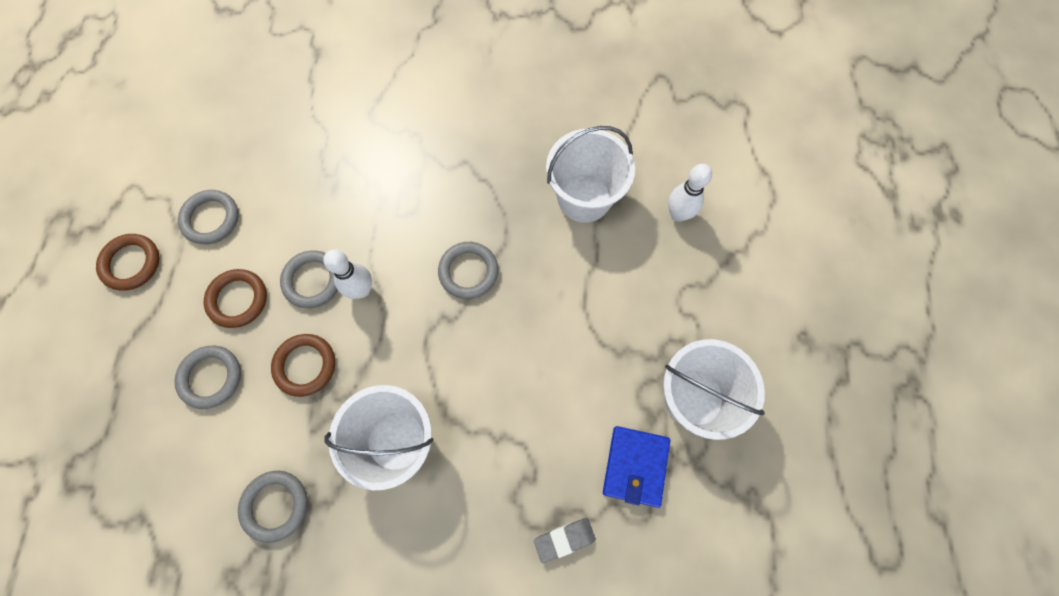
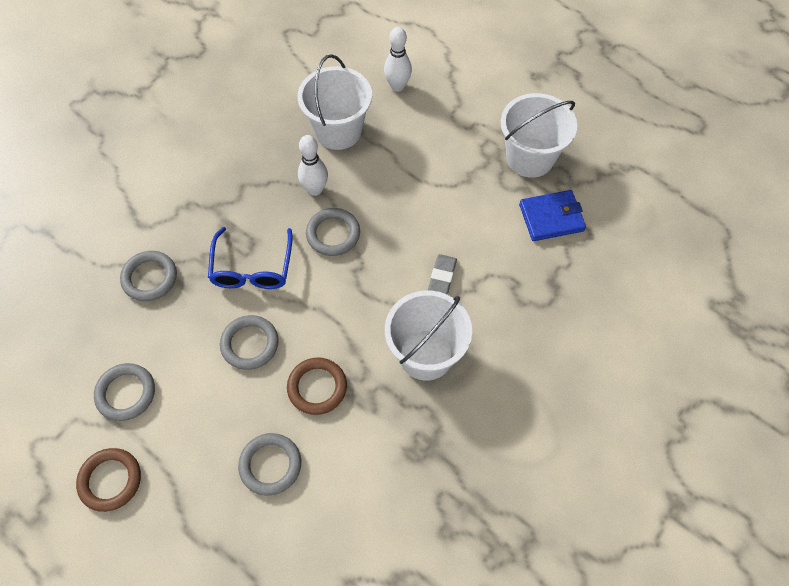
camera: 55 degrees left, 10 degrees down
(238, 299) = (219, 409): brown ring -> none
(275, 505) = (413, 469): grey ring -> grey ring (150, 278)
(361, 290) = (287, 313): white bowling pin -> white bowling pin (315, 189)
(388, 229) = (252, 267): none -> blue glasses
(564, 539) = (570, 288): grey eraser -> grey eraser (442, 276)
(635, 466) = (551, 218): blue wallet -> blue wallet turned 60 degrees counterclockwise

